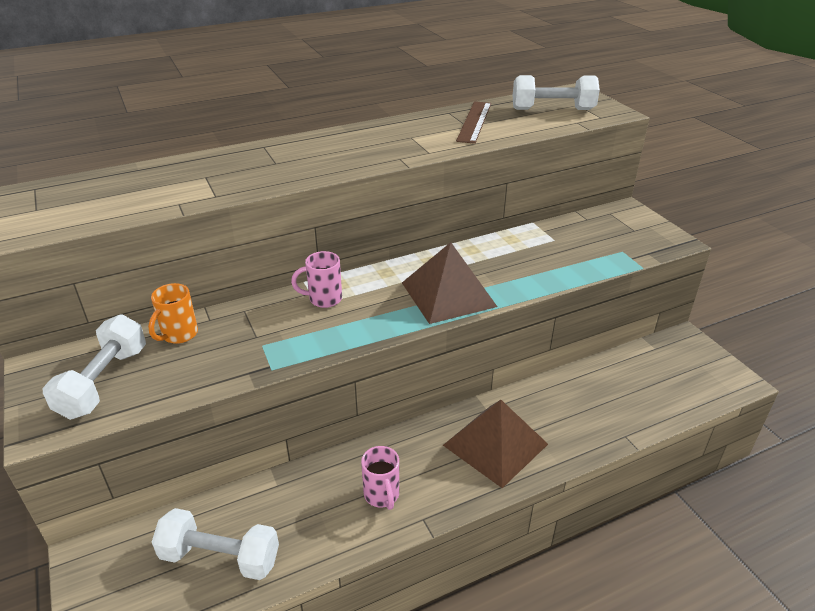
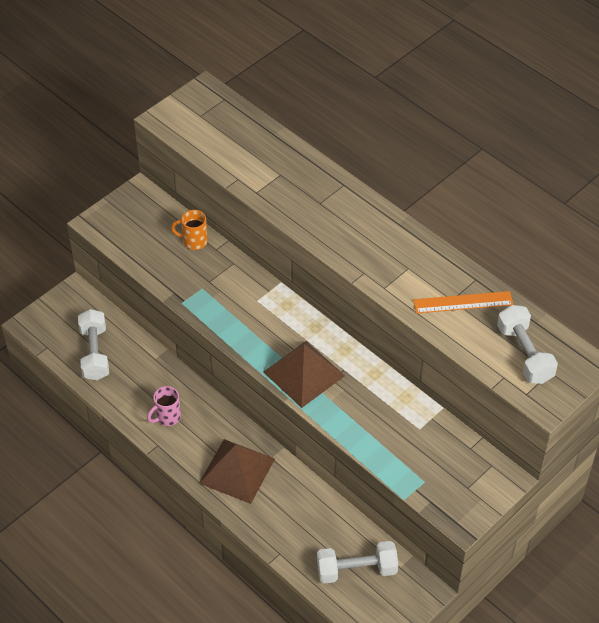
camera: 70 degrees right, 15 degrees up
(104, 382) = (139, 228): white dumbbell -> white dumbbell (356, 570)
(324, 299) = (265, 302): pink mug -> none
(474, 121) = (463, 302): brown ruler -> orange ruler

